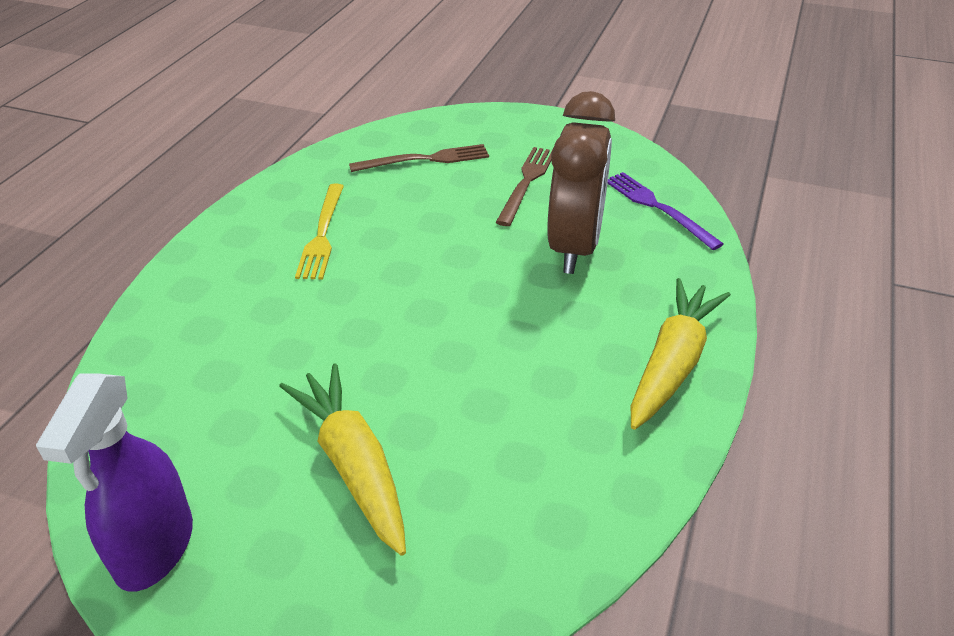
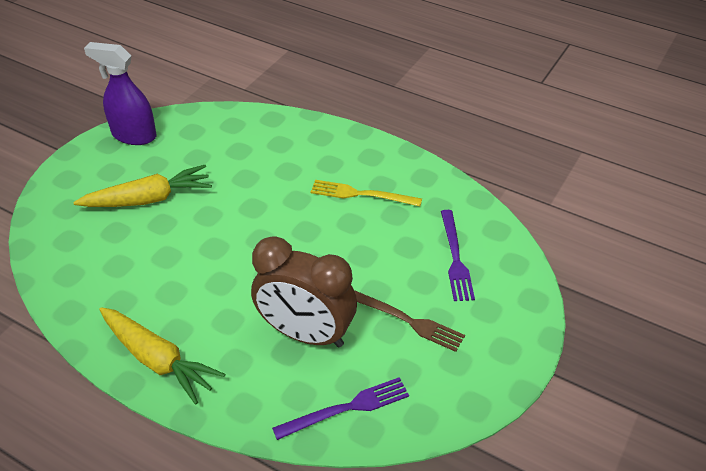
camera: 100 degrees right, 5 degrees up
(425, 160) = (455, 258): brown fork -> purple fork

